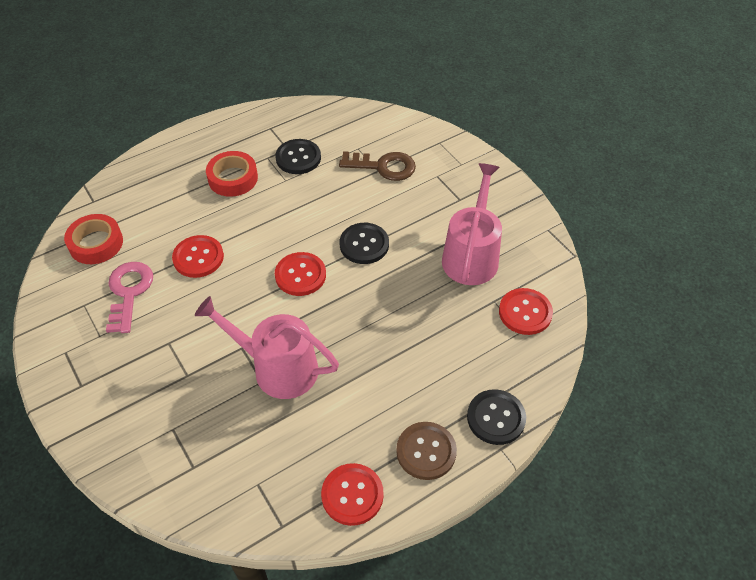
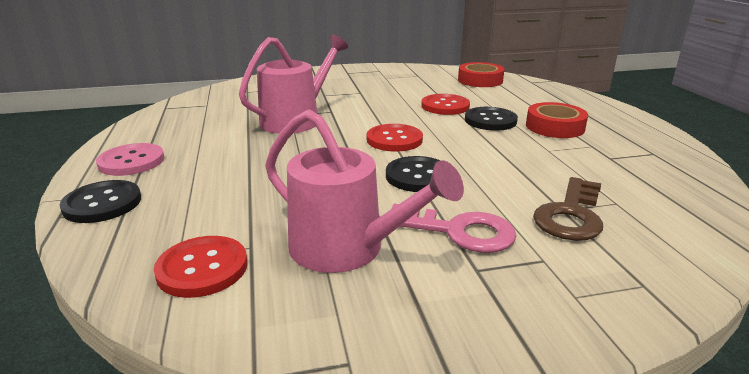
camera: 110 degrees right, 25 degrees down
(129, 292) = (421, 85): pink key -> pink key (459, 231)
(298, 158) = (591, 161): black button -> black button (490, 120)
(352, 495) = (147, 129): red button -> none
(426, 451) = (131, 161): brown button -> pink button

